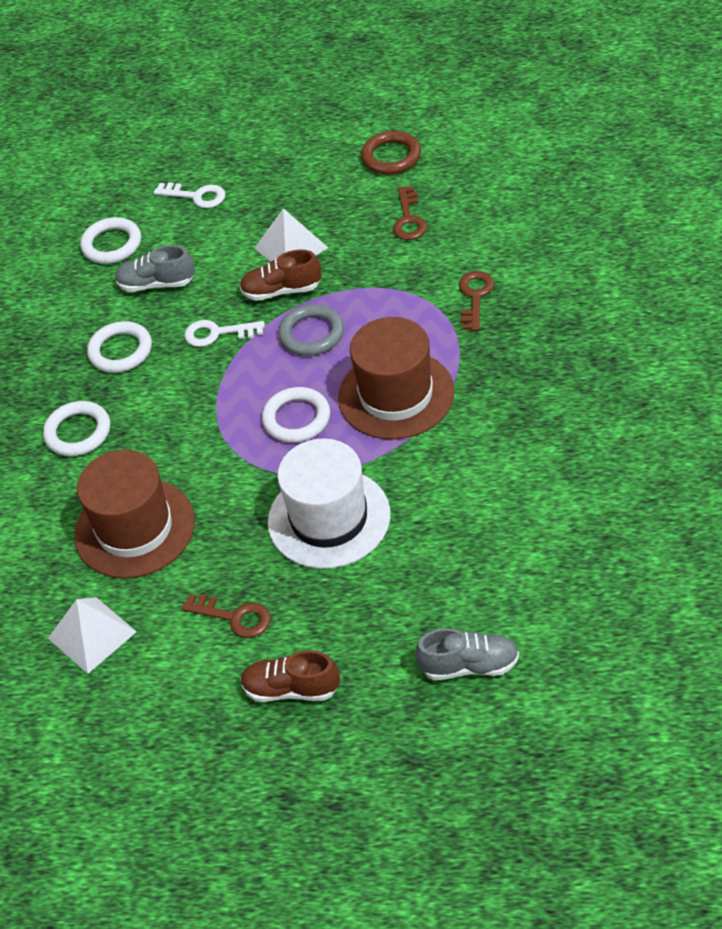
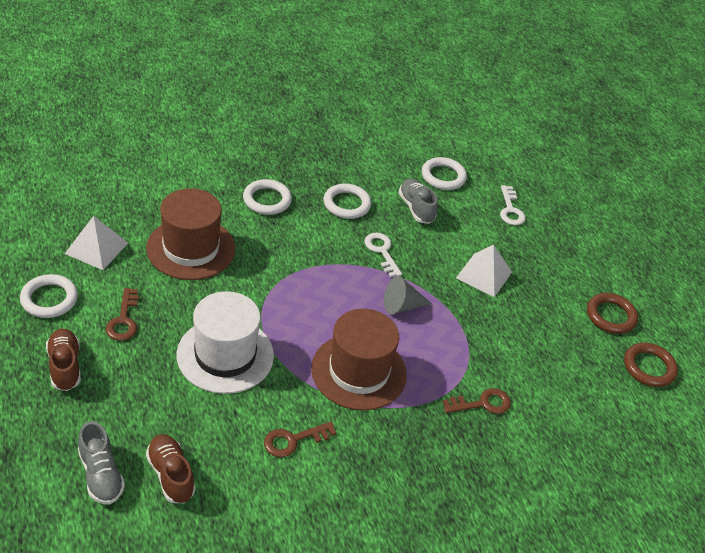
camera: 55 degrees right, 5 degrees down
(282, 290) = (438, 279): brown shoe -> brown shoe (171, 475)
(296, 418) = (315, 315): white ring -> white ring (49, 299)
(312, 334) = (402, 306): grey ring -> grey cone
(409, 219) = (547, 341): brown key -> brown key (293, 440)
(471, 148) = (649, 367): none -> brown ring

